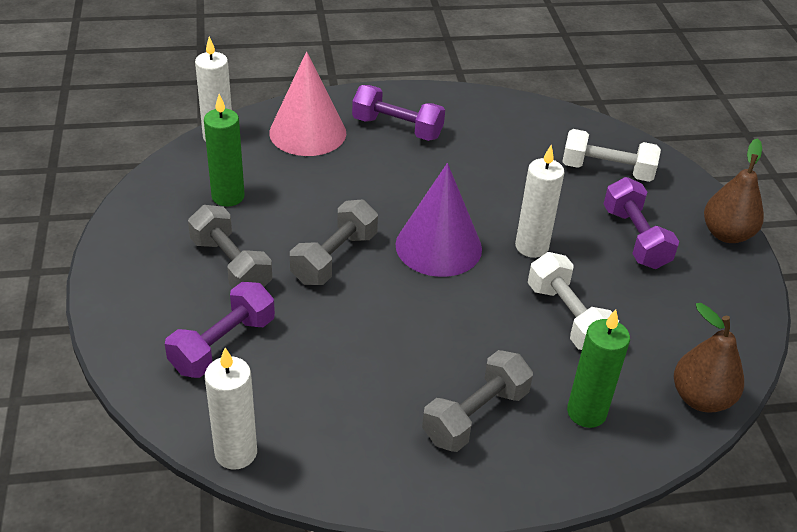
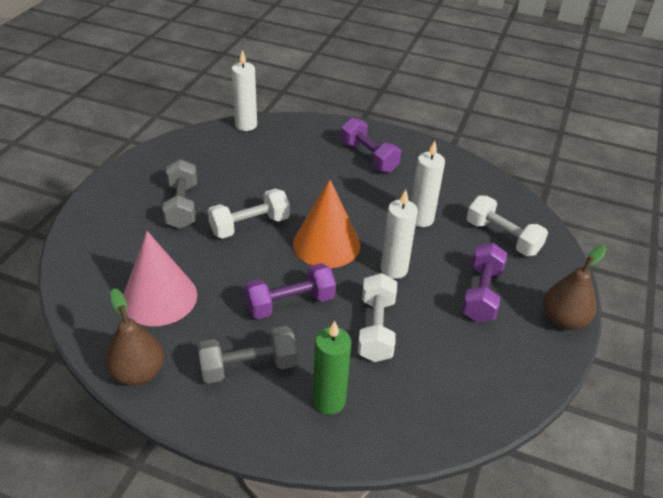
camera: 30 degrees right, 0 degrees up
(223, 345) = (133, 252): purple dumbbell -> purple dumbbell (290, 303)
(228, 196) = (218, 163): green candle -> none
(236, 453) = (80, 321): white candle -> white candle (421, 219)
(307, 132) = (305, 140): pink cone -> pink cone (159, 297)
(334, 258) = (250, 225): grey dumbbell -> white dumbbell
(438, 246) = (326, 244): purple cone -> orange cone
(701, 398) = (428, 432): brown pear -> brown pear (139, 373)

